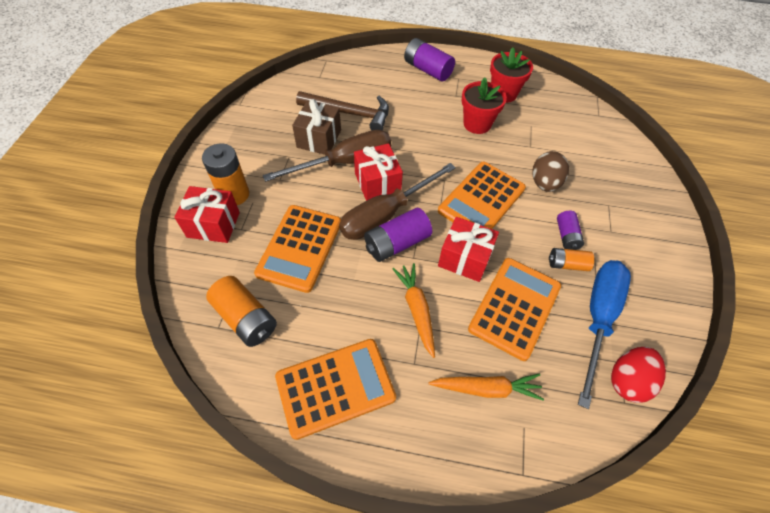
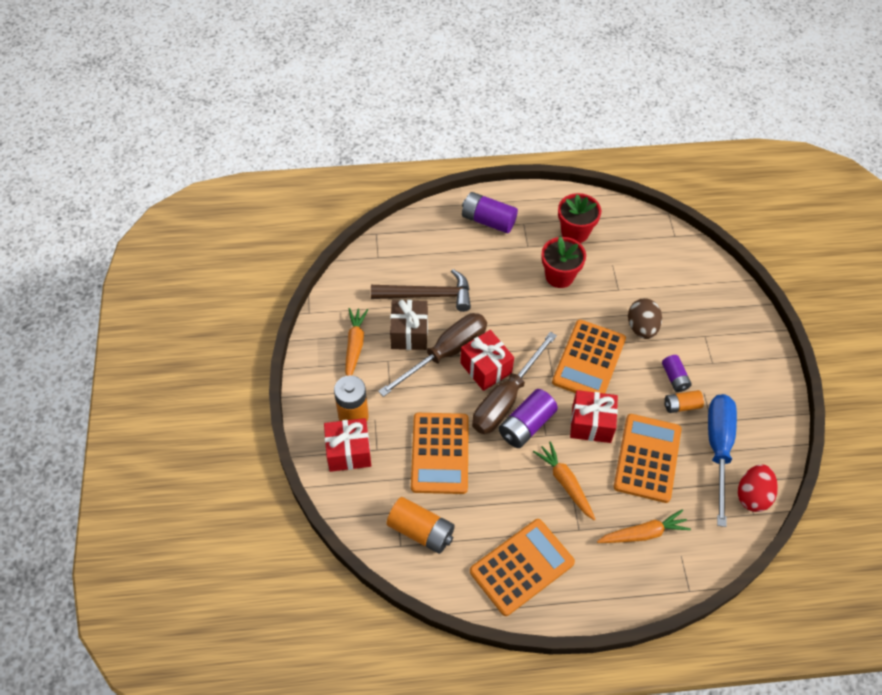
camera: 15 degrees left, 0 degrees up
(265, 138) = (355, 346): none -> orange carrot

